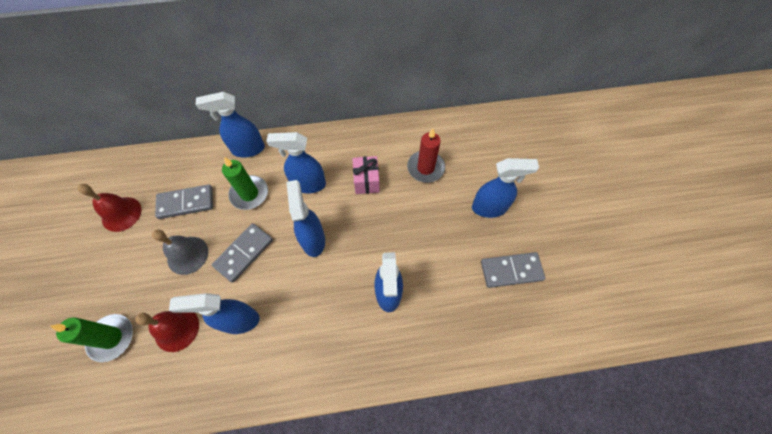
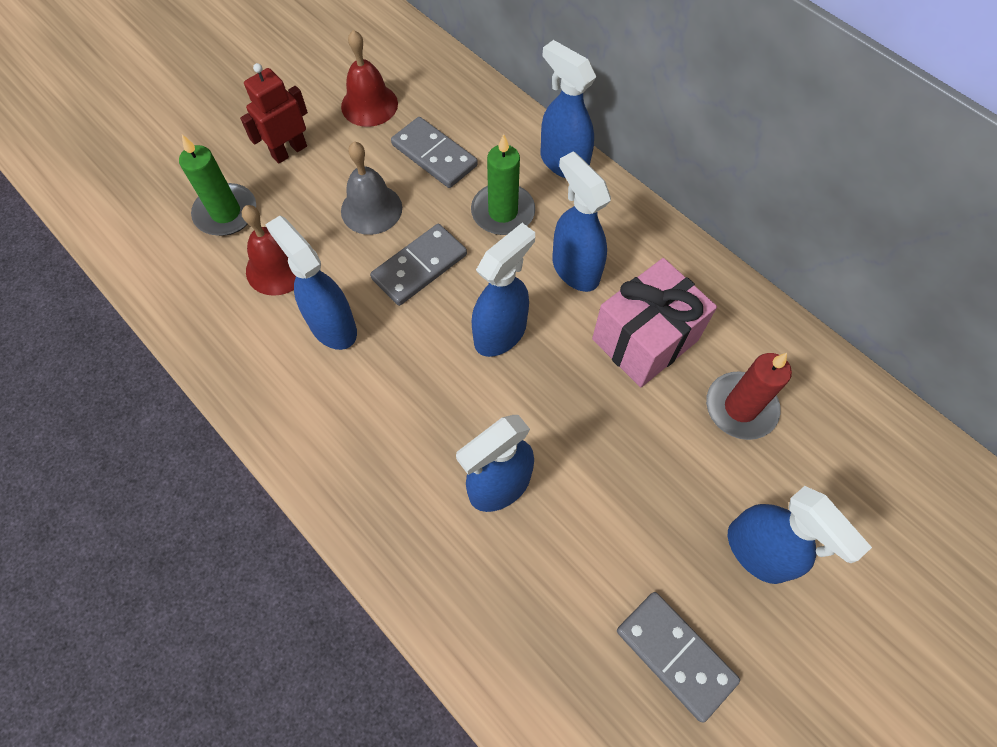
camera: 55 degrees right, 0 degrees up
(107, 275) = (289, 151): none -> red robot
(244, 253) = (419, 267): grey domino -> grey domino turned 45 degrees counterclockwise
(366, 181) = (645, 339): pink gift -> pink gift, size x1.62

